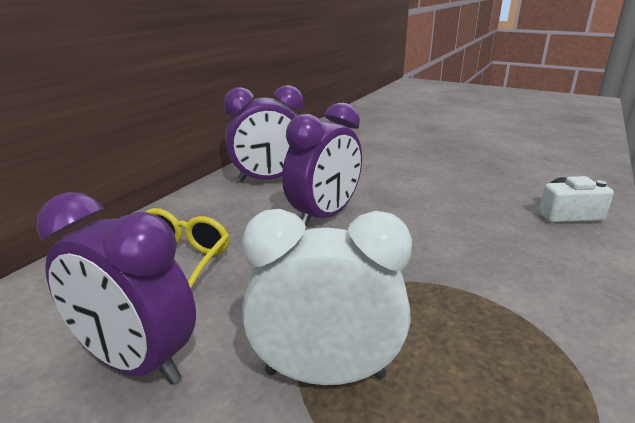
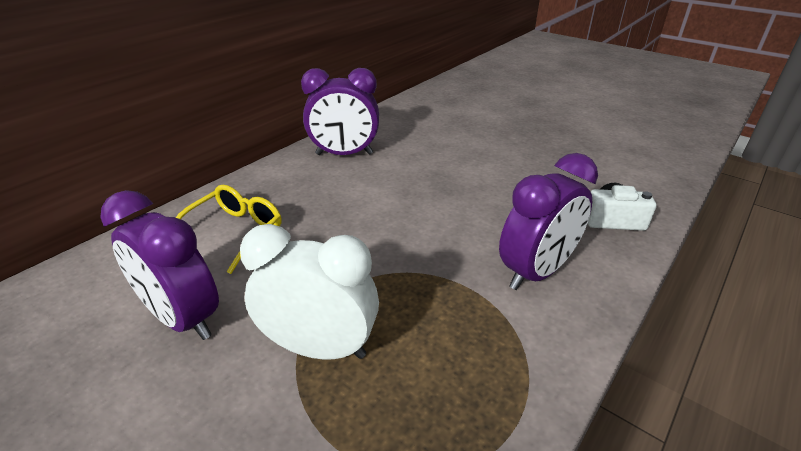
camera: 10 degrees right, 10 degrees up
(324, 216) = (379, 199): purple clock -> purple clock (536, 272)

